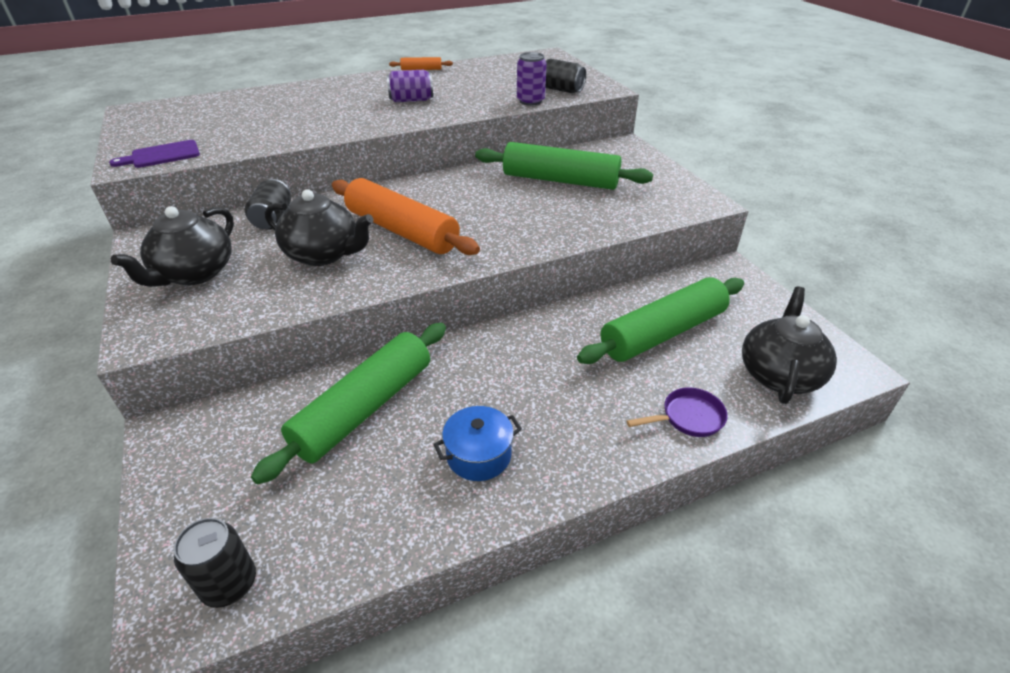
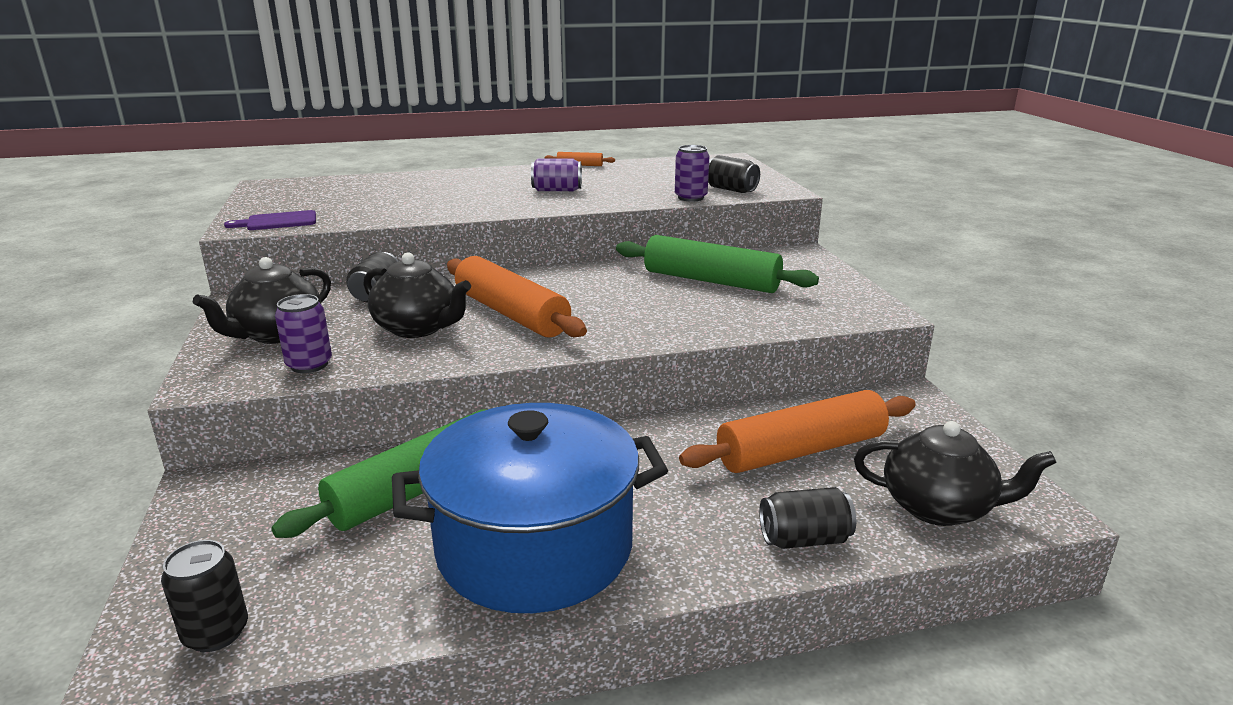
camera: 10 degrees right, 15 degrees down
(236, 305) = (309, 365): none -> purple can
(479, 455) = (534, 547): blue pot -> blue pot, size x2.50
(663, 333) = (801, 451): green rolling pin -> orange rolling pin
(688, 418) = (804, 539): purple pan -> black can
(779, 374) = (939, 507): black teapot -> black teapot turned 75 degrees clockwise

